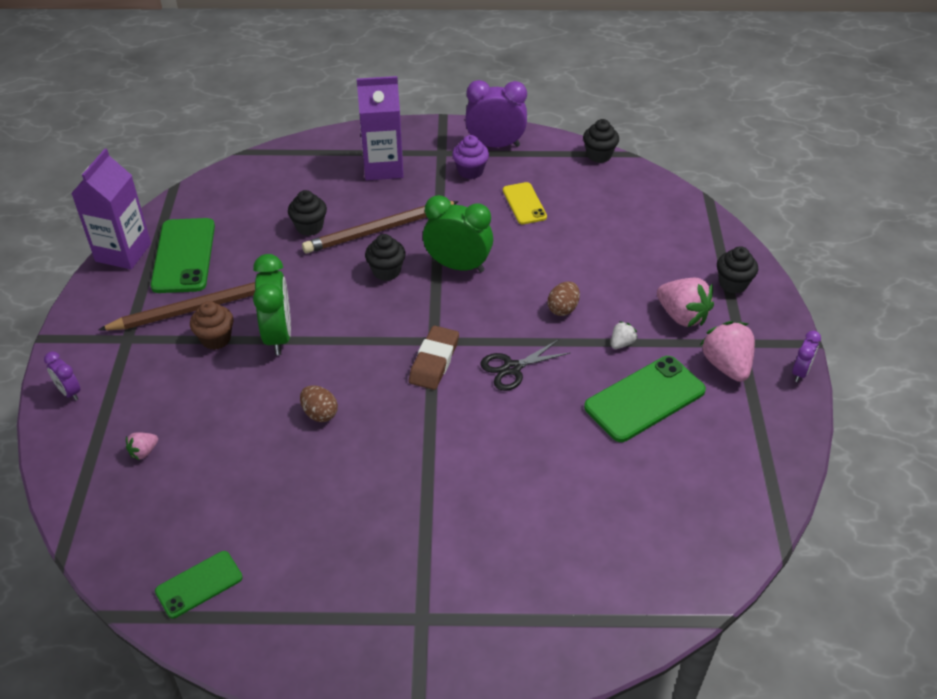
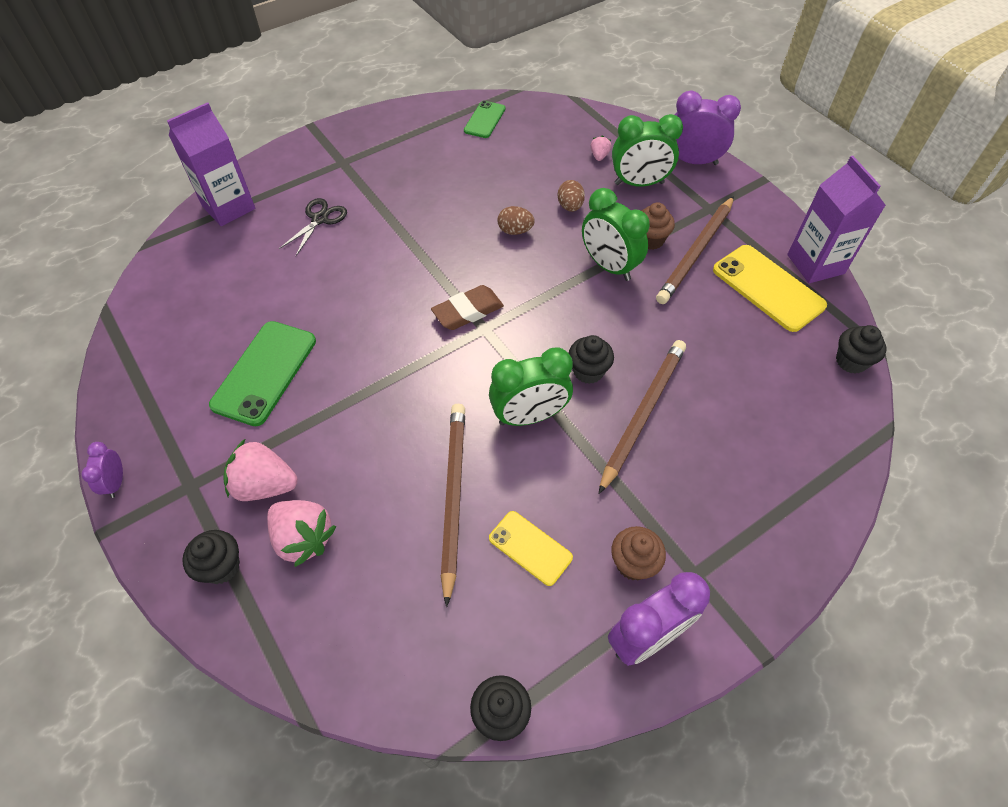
camera: 145 degrees right, 10 degrees up
(69, 392) = (693, 161): purple clock -> purple clock, size x1.91
(150, 397) = (639, 183): none -> green clock
(184, 256) = (767, 288): green phone -> yellow phone
(309, 227) = (708, 377): black cupcake -> black cupcake (851, 361)
(383, 167) = (730, 503): purple carton -> purple carton (228, 207)
(434, 361) = (468, 311): brown eraser -> brown eraser turned 75 degrees clockwise
(470, 171) = (633, 563): purple cupcake -> brown cupcake
(512, 368) = (398, 339): black scissors -> black scissors (320, 219)
(552, 248) = (453, 496): none -> brown pencil
(563, 309) = (392, 425): brown egg -> brown egg (570, 206)
(621, 343) = (313, 417): white strawberry -> none
(726, 365) = (197, 449): pink strawberry -> pink strawberry (303, 538)

